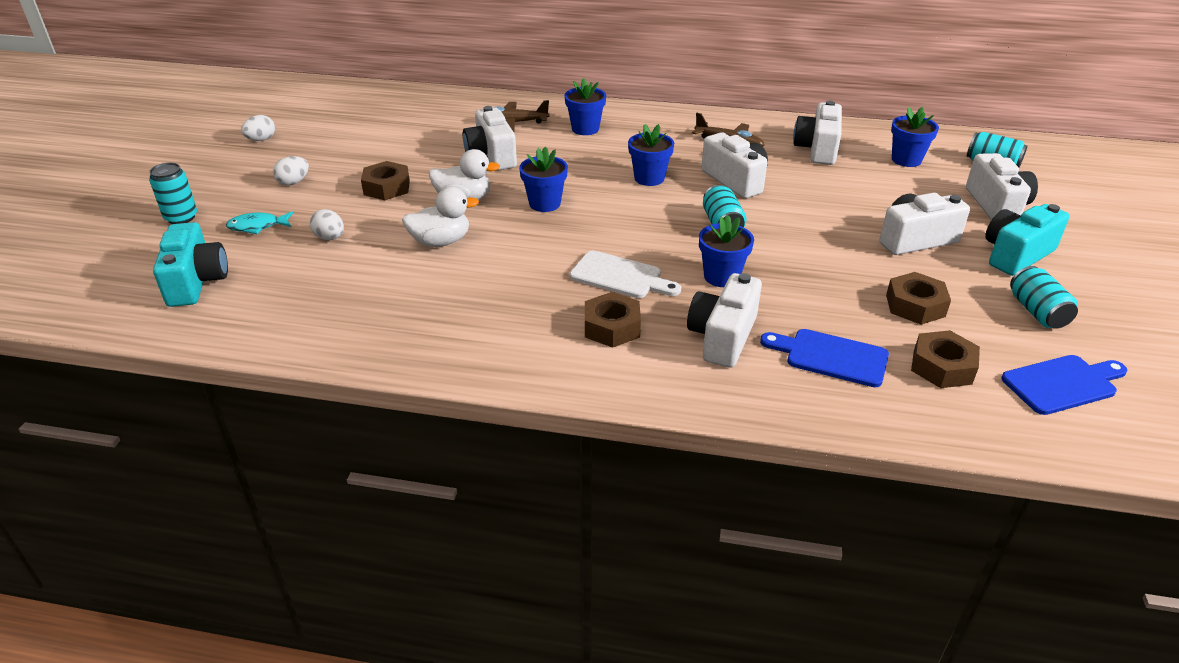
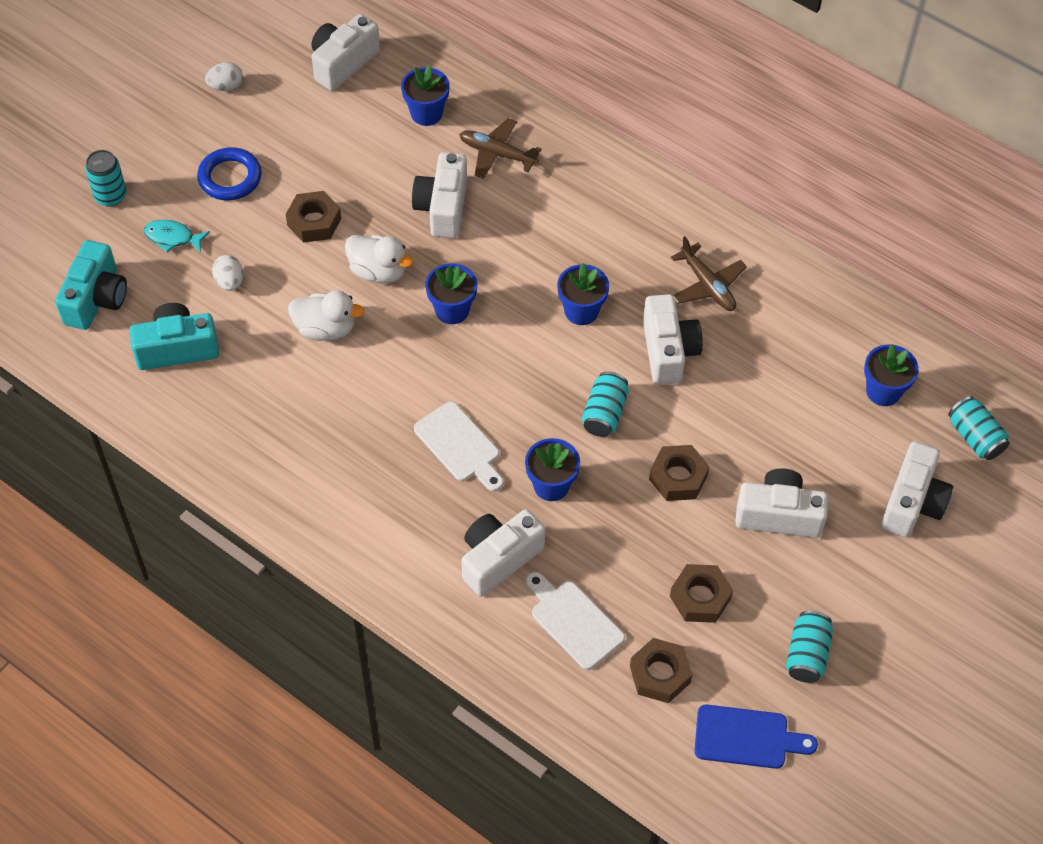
camera: 25 degrees right, 20 degrees up
(293, 182) = (230, 178): white egg -> blue ring
(585, 129) = (569, 196): blue flower pot -> blue flower pot (426, 113)
(612, 327) = (412, 506): brown nut -> brown nut (678, 477)
(817, 149) = (799, 333): white camera -> white camera (343, 63)
(831, 357) = (574, 622): blue cutting board -> white cutting board
(1016, 255) = (860, 578): turquoise camera -> turquoise camera (177, 348)

